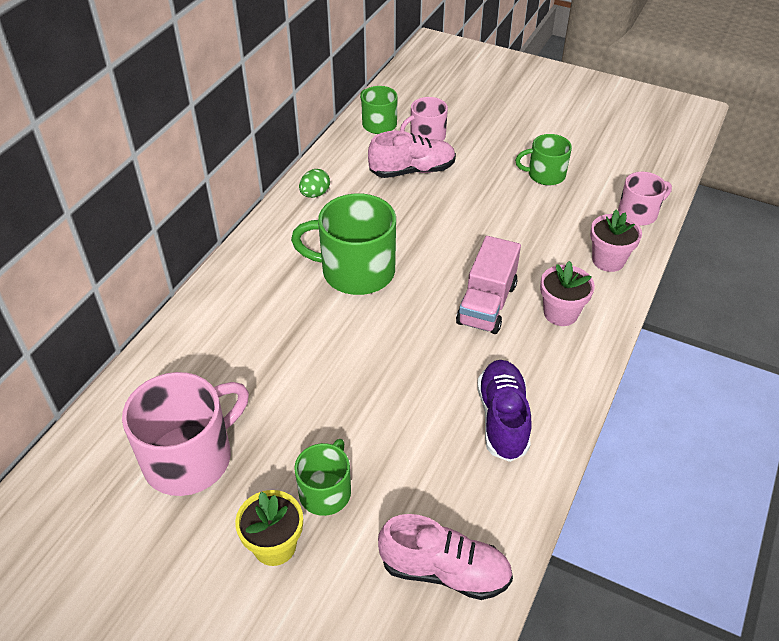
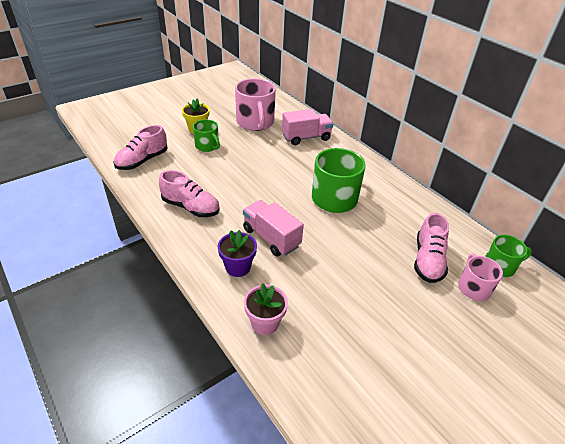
camera: 115 degrees right, 5 degrees down
(206, 358) = (306, 137): none -> pink truck
(315, 194) = (418, 206): green egg -> none
(502, 419) = (191, 207): purple shoe -> pink shoe
(545, 175) = (390, 342): green mug -> none
(560, 313) = (238, 267): pink flower pot -> purple flower pot
(638, 213) = (304, 382): pink mug -> none

